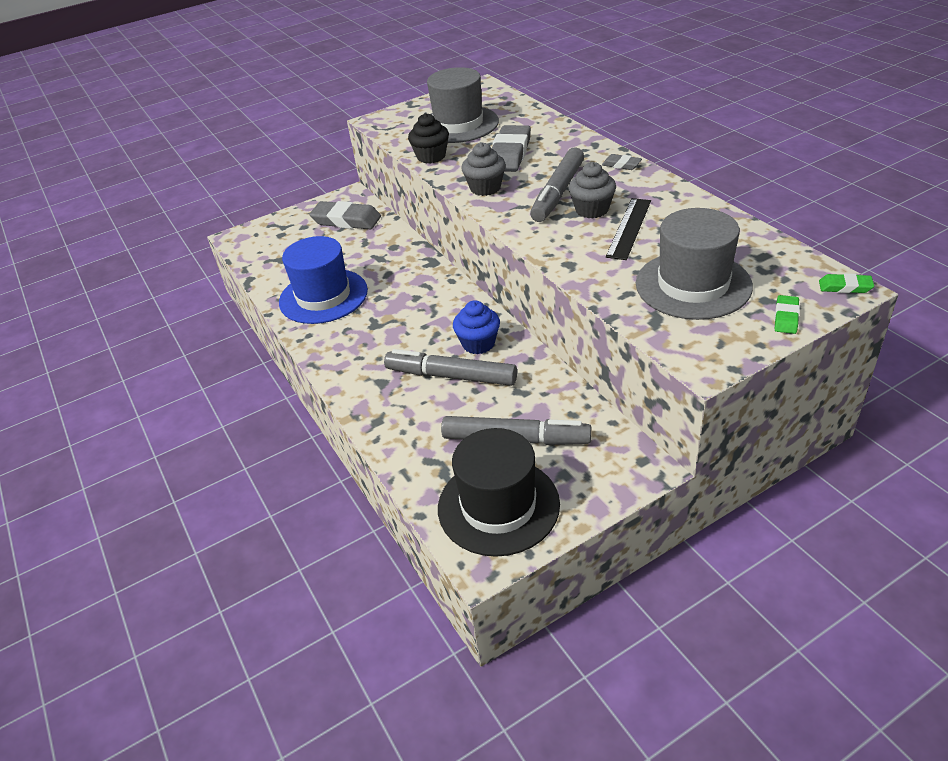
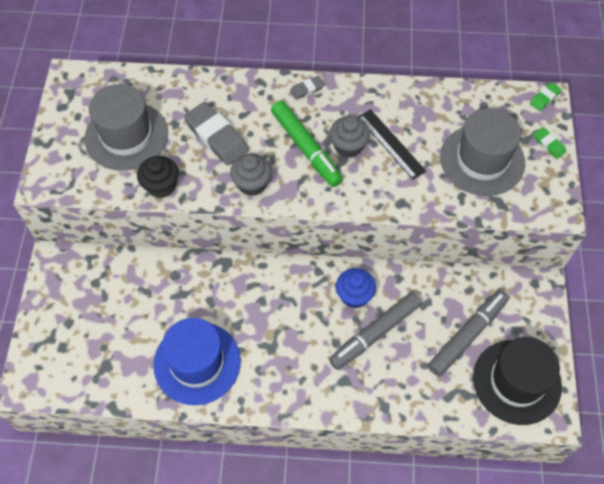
camera: 60 degrees left, 20 degrees up
(346, 220) = (95, 285): grey eraser -> none
(558, 192) = (306, 148): grey marker -> green marker

